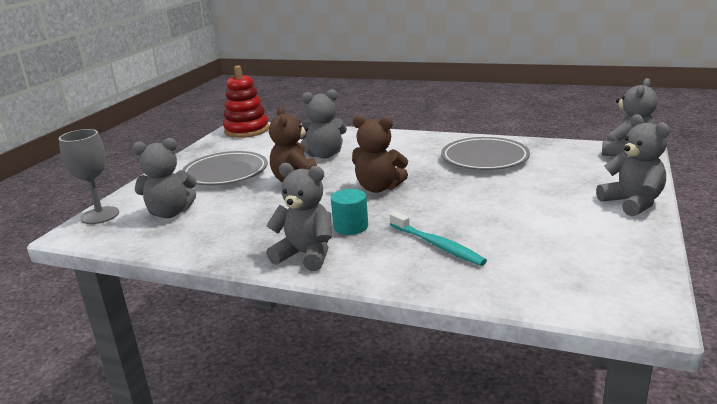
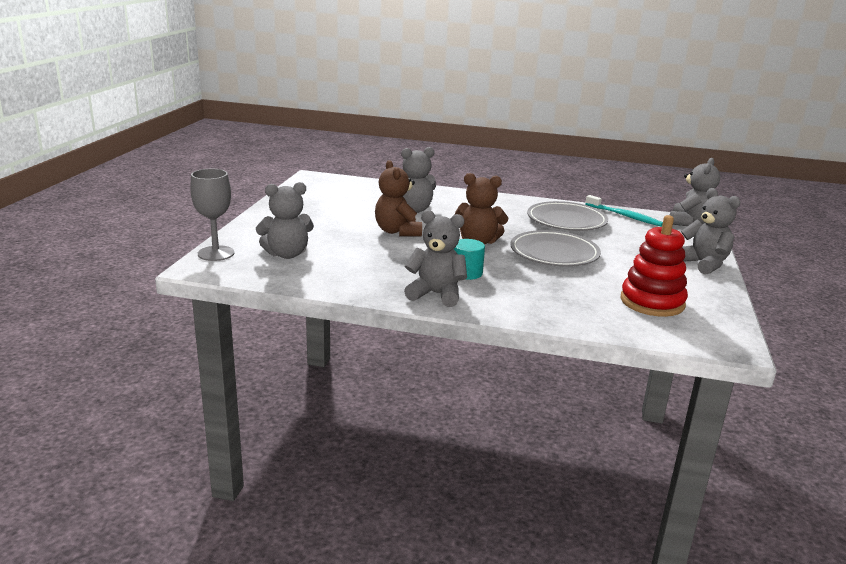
camera: 10 degrees left, 0 degrees up
(225, 173) = (322, 221): grey plate -> grey plate (554, 254)
(247, 130) = (322, 181): red stacking toy -> red stacking toy (652, 302)
(437, 245) = (549, 290): turquoise toothbrush -> turquoise toothbrush (624, 216)

